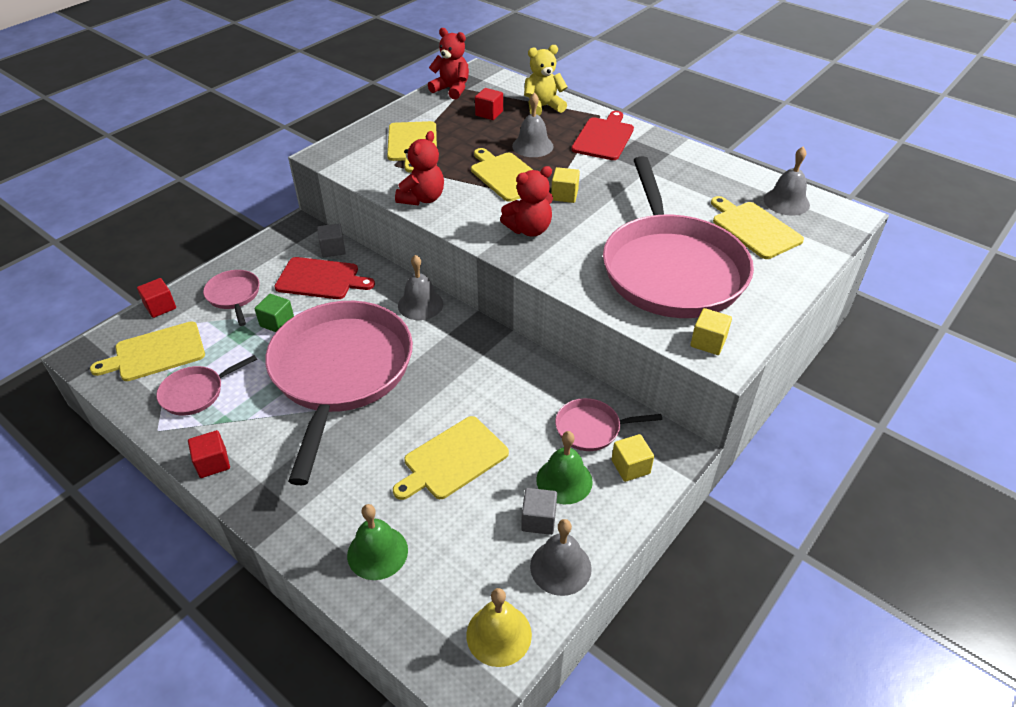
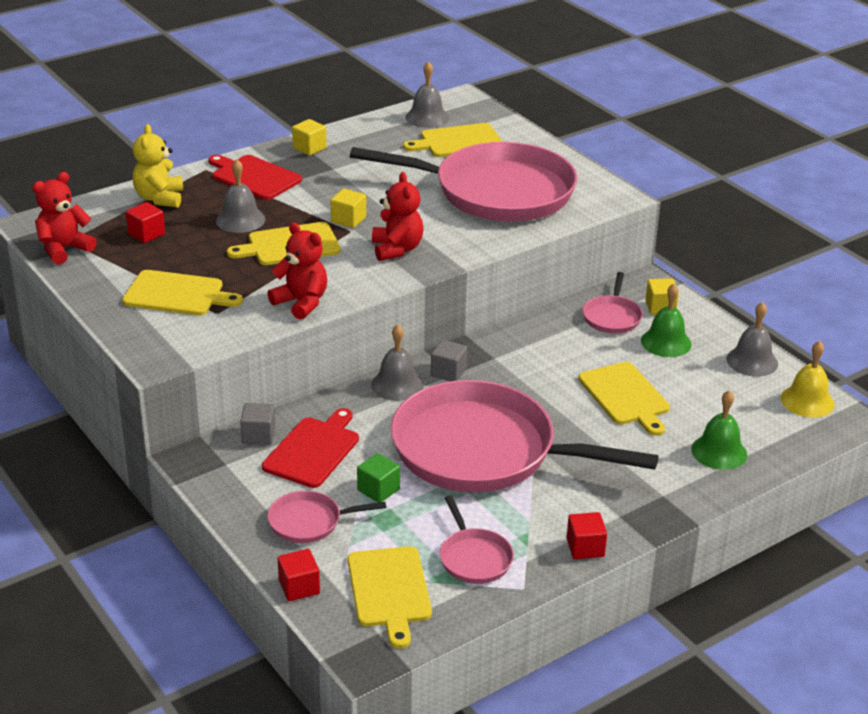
camera: 75 degrees left, 10 degrees down
(538, 520) = (704, 363): grey cube -> grey cube (448, 372)
(708, 342) = (597, 198): yellow cube -> yellow cube (309, 148)

